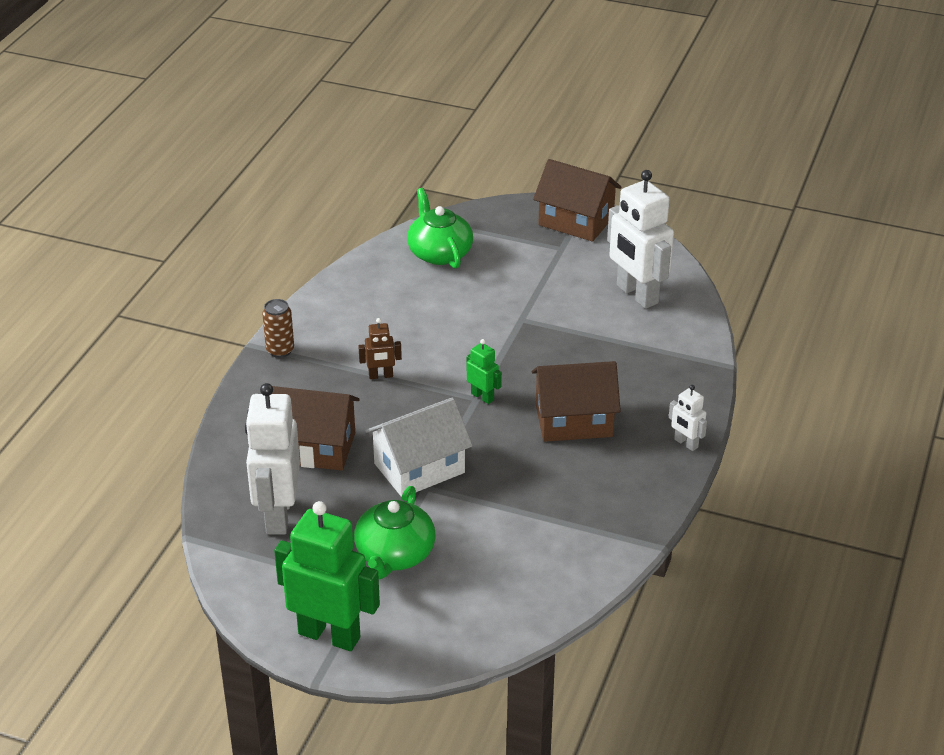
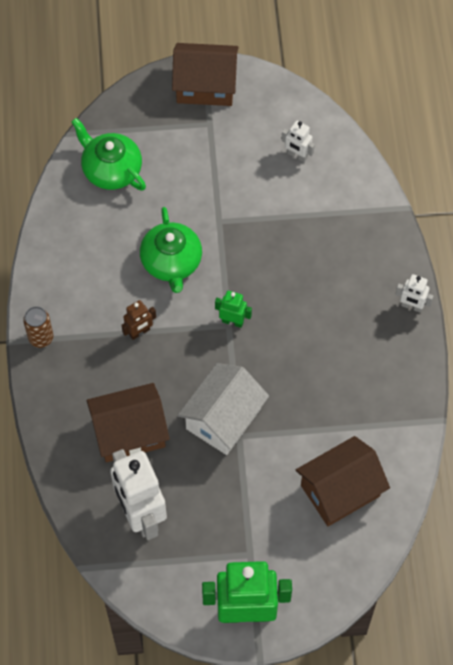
camera: 25 degrees left, 25 degrees up
(394, 555) = (251, 514): green teapot -> green teapot (171, 262)
(574, 421) = (316, 318): brown house -> brown house (340, 490)
(636, 295) = (297, 155): white robot -> white robot, size x0.47

